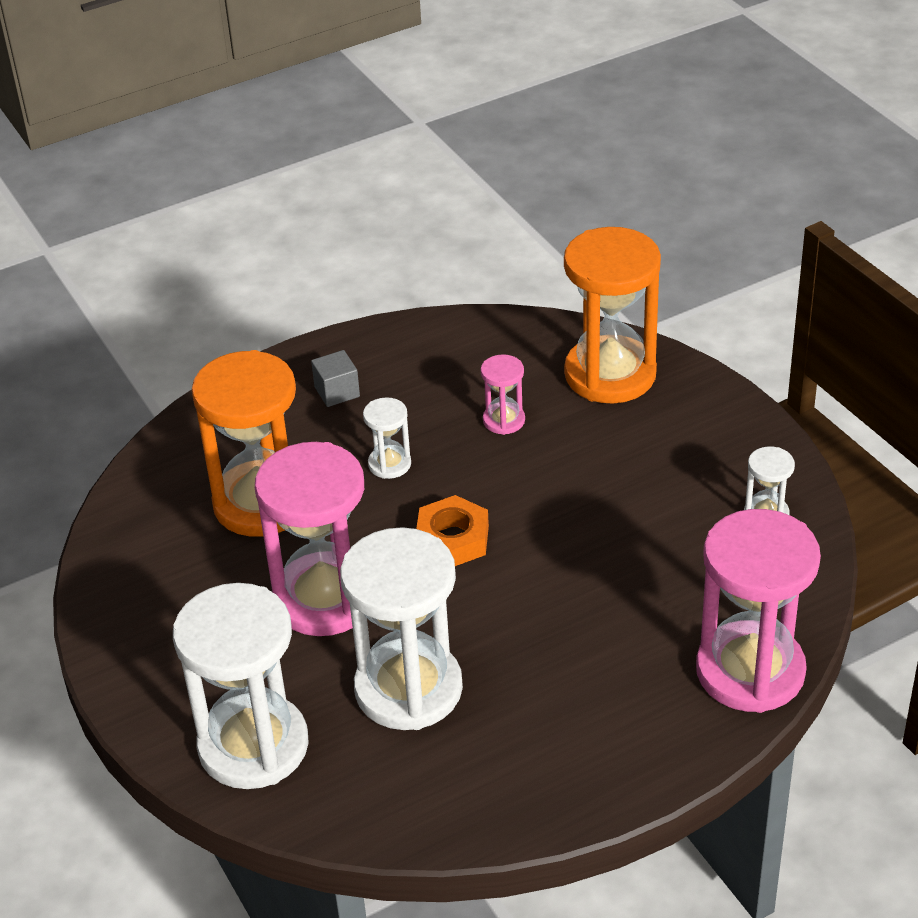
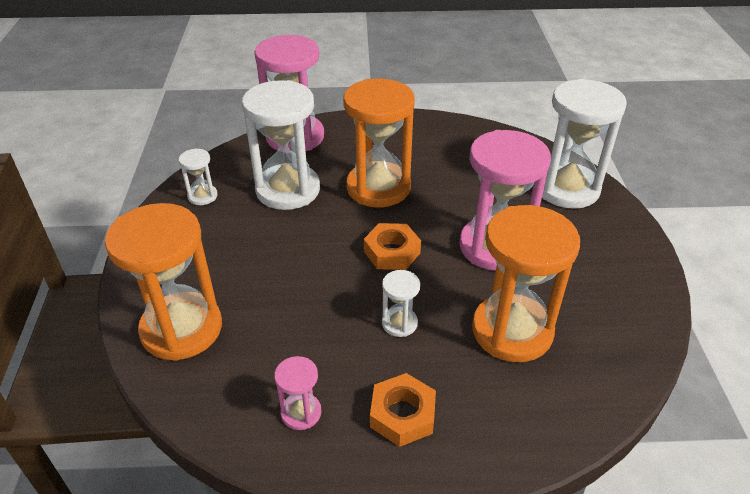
camera: 155 degrees left, 0 degrees up
(337, 392) = (402, 415): grey cube -> orange nut
(408, 689) = (469, 185): white hourglass -> white hourglass (288, 190)
(504, 420) = (291, 324): pink hourglass -> pink hourglass (301, 413)
(540, 628) = (378, 188): none -> orange hourglass

